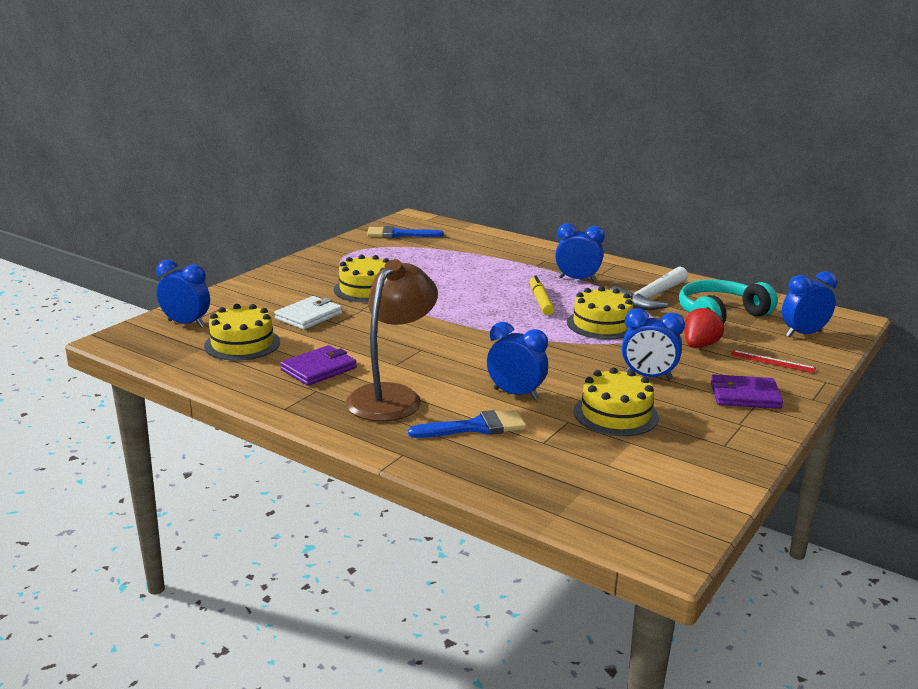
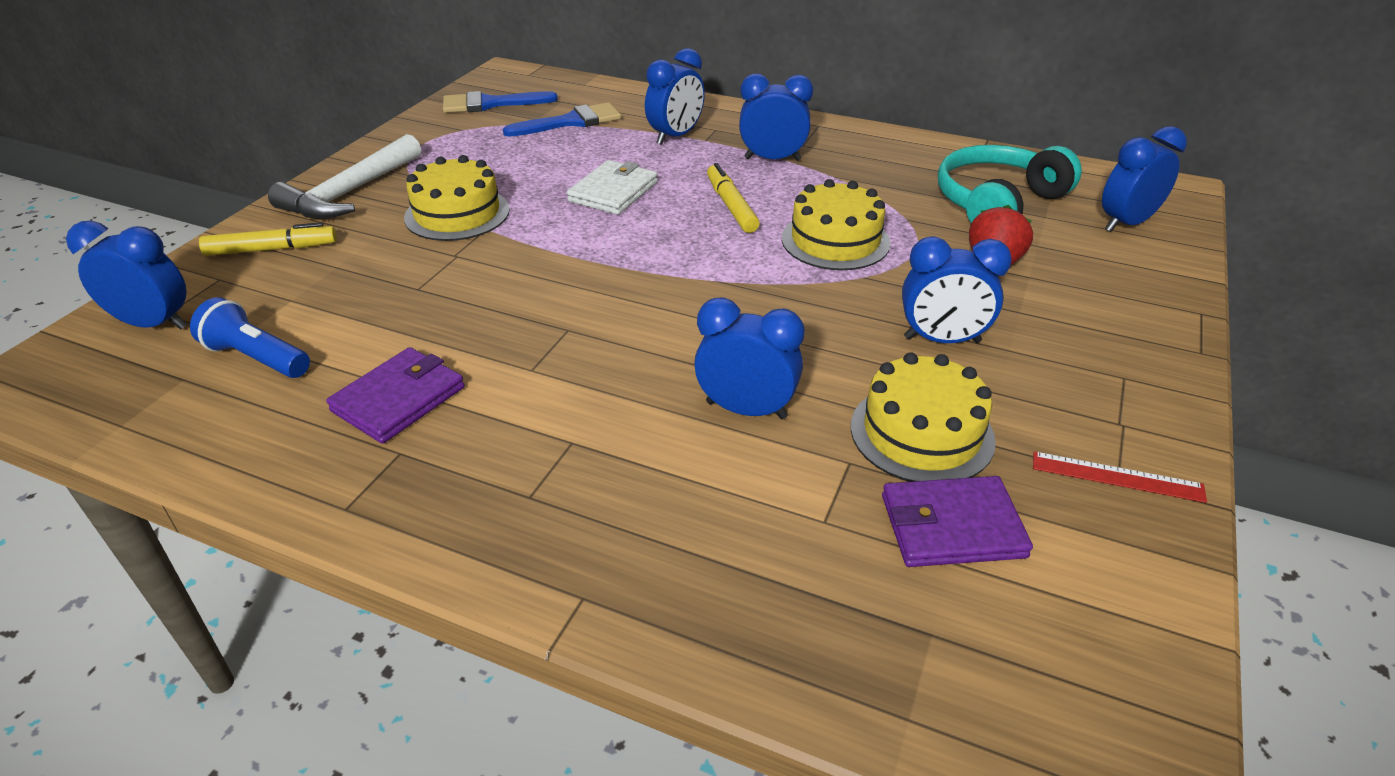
camera: 10 degrees left, 15 degrees up
(242, 344) = (257, 358): yellow cake -> blue flashlight
(253, 296) = (272, 249): none -> yellow marker
(309, 316) = (369, 280): white wallet -> white wallet (613, 192)
(392, 396) = (537, 447): brown lamp -> none
(475, 427) = (699, 502): blue brush -> blue brush (571, 122)
(516, 262) = (675, 136): none -> blue clock
(650, 298) = (888, 181): white hammer -> white hammer (350, 192)
(744, 395) = (1100, 359): purple wallet -> purple wallet (952, 526)
(772, 361) = (1108, 283): red ruler -> red ruler (1117, 477)

